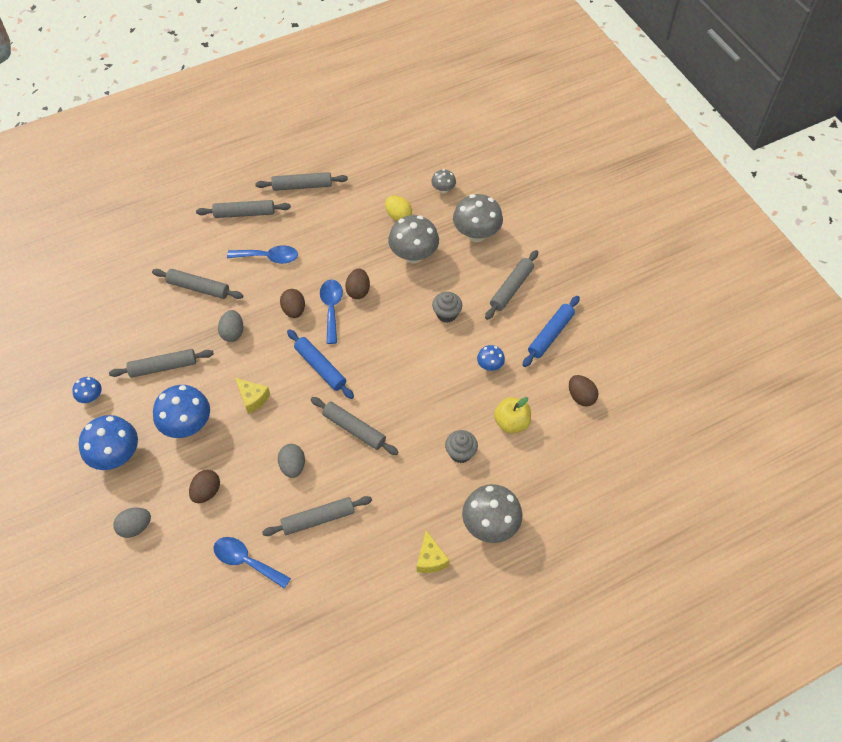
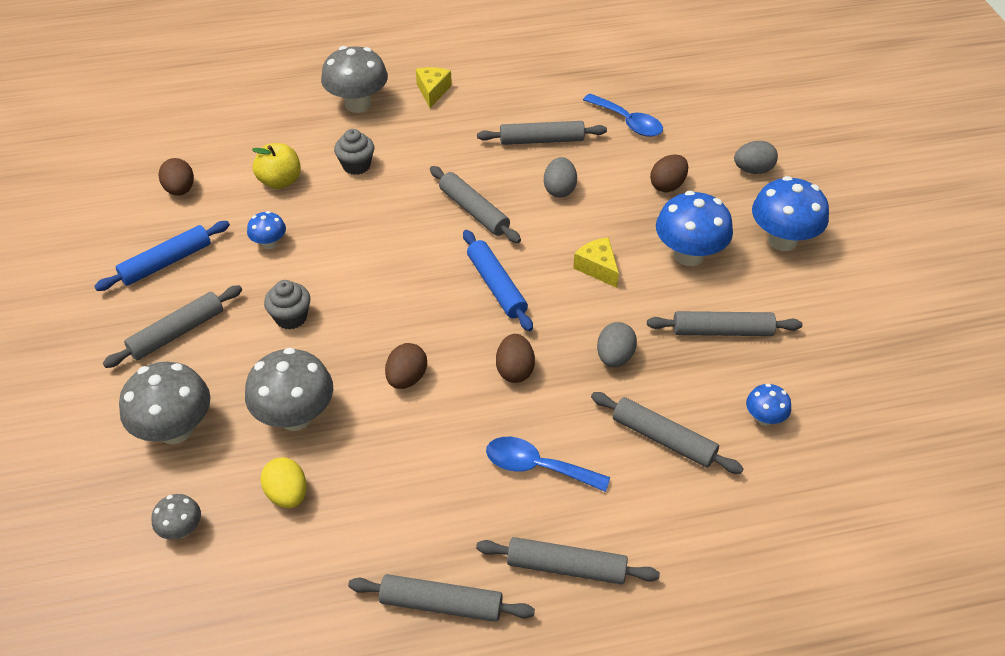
camera: 165 degrees left, 10 degrees down
(91, 397) = (825, 313): blue mushroom -> blue mushroom (764, 418)
(331, 308) = (456, 361): blue spoon -> none

